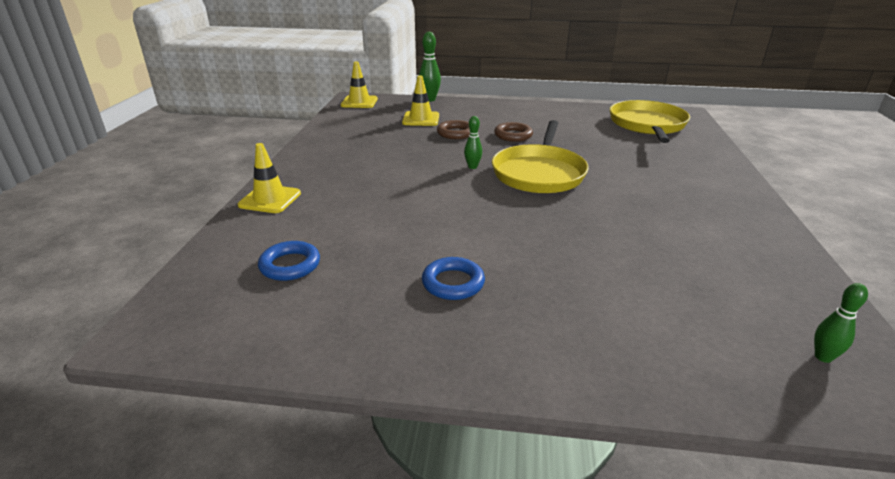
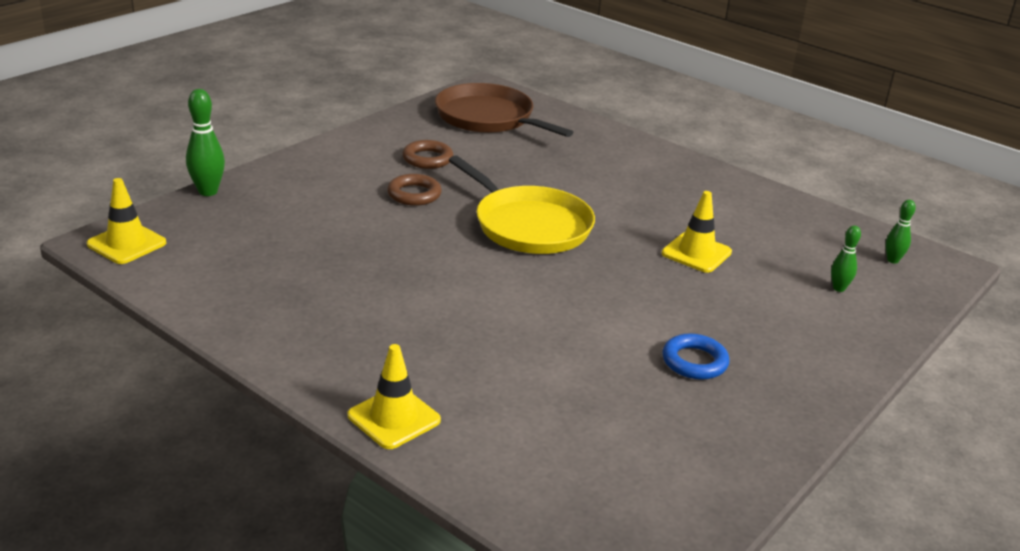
camera: 60 degrees left, 0 degrees up
(290, 265) = (578, 446): blue ring -> none
(421, 119) = (273, 226): yellow traffic cone -> yellow traffic cone (696, 253)
(455, 133) = (357, 223): brown ring -> brown ring (427, 159)
(472, 167) = (468, 254): green bowling pin -> green bowling pin (838, 288)
(647, 125) = (488, 118): yellow pan -> brown pan

